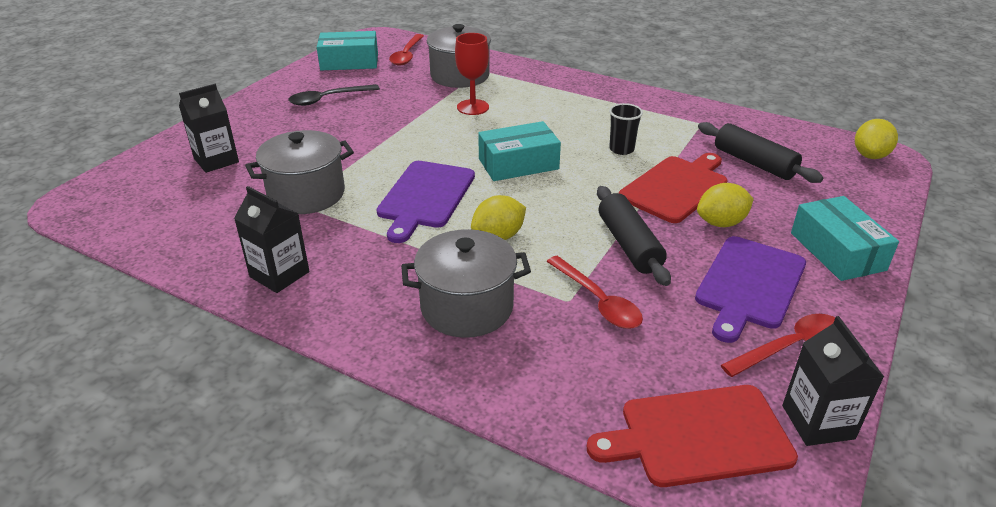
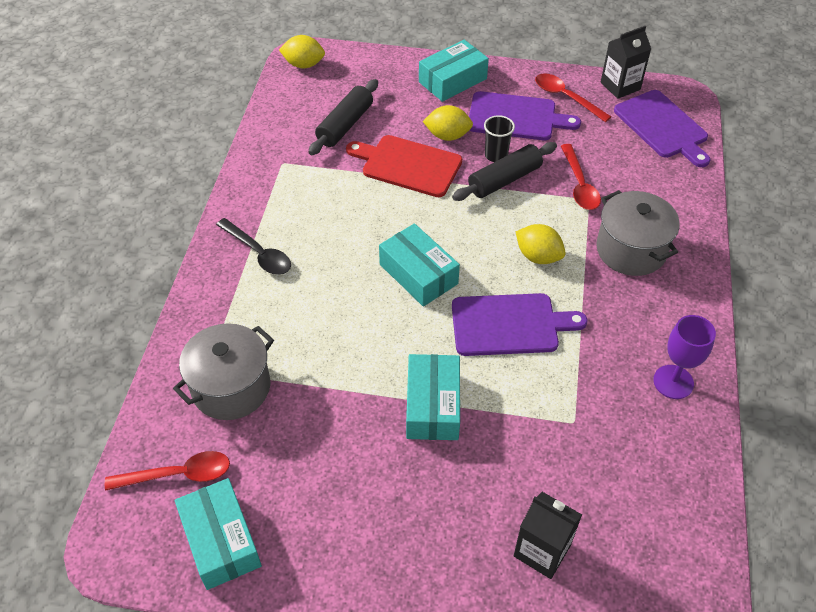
camera: 110 degrees left, 15 degrees up
(279, 274) = (673, 382): black carton -> purple goblet
(306, 194) = (556, 422): grey pot -> none
(328, 99) = (346, 509): black spoon -> black spoon (258, 253)
(376, 143) = (432, 405): none -> turquoise box
(473, 107) = (313, 346): red goblet -> none
(598, 301) = (579, 185): red spoon -> red spoon turned 135 degrees clockwise
(621, 149) = (357, 208): black cup -> black cup (496, 155)
(698, 436) = (663, 127): red cutting board -> purple cutting board
(721, 223) = (447, 136): yellow lemon -> yellow lemon turned 45 degrees counterclockwise

